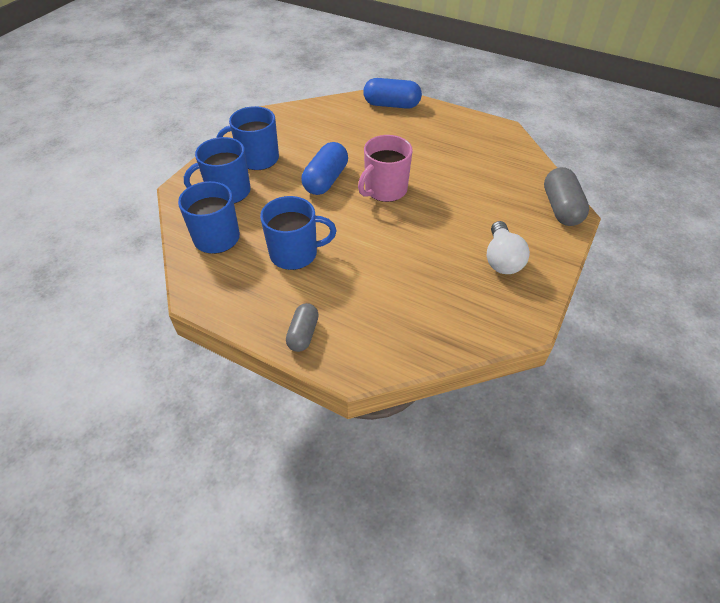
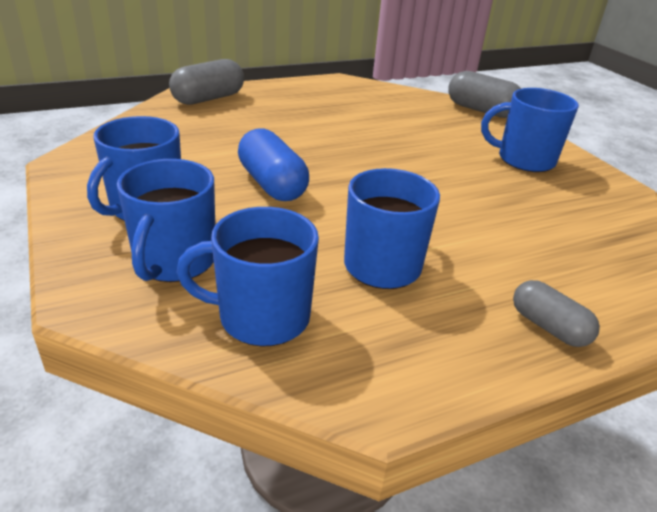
camera: 55 degrees left, 15 degrees down
(384, 190) = (344, 162): pink mug -> none
(391, 105) = (208, 99): blue capsule -> grey capsule
(502, 259) = (524, 160): white light bulb -> blue mug

